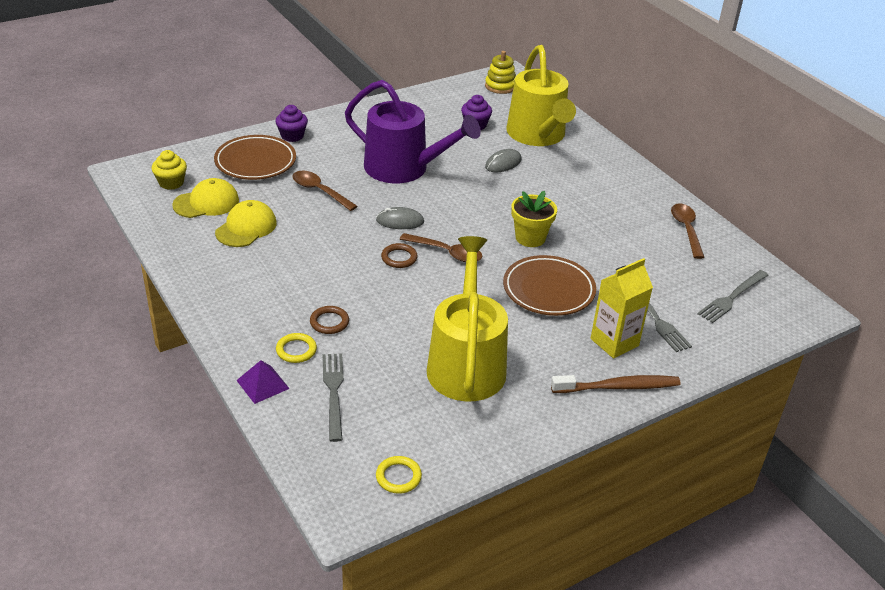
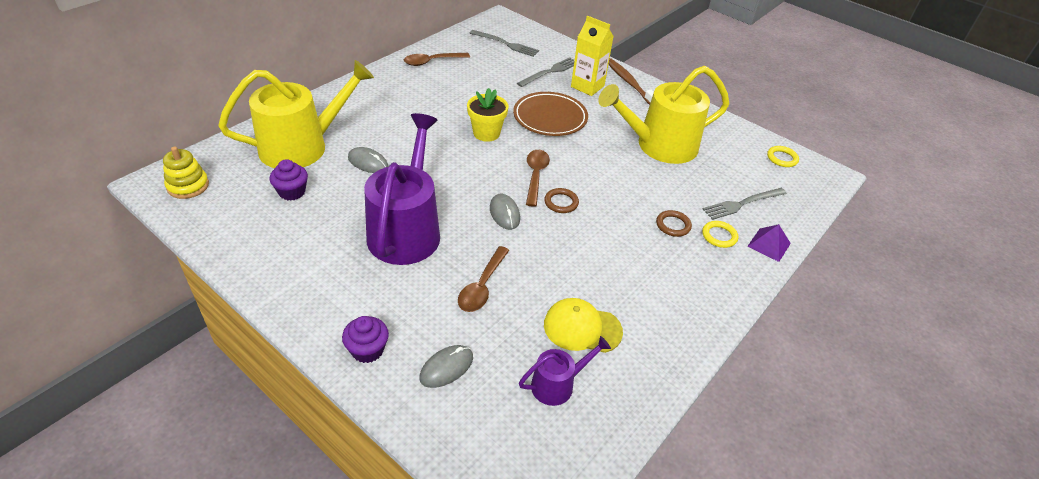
camera: 110 degrees left, 5 degrees up
(171, 183) = (535, 444): yellow cupcake -> none
(206, 203) = (557, 384): yellow cap -> purple watering can
(255, 162) = (446, 367): brown plate -> grey mouse

